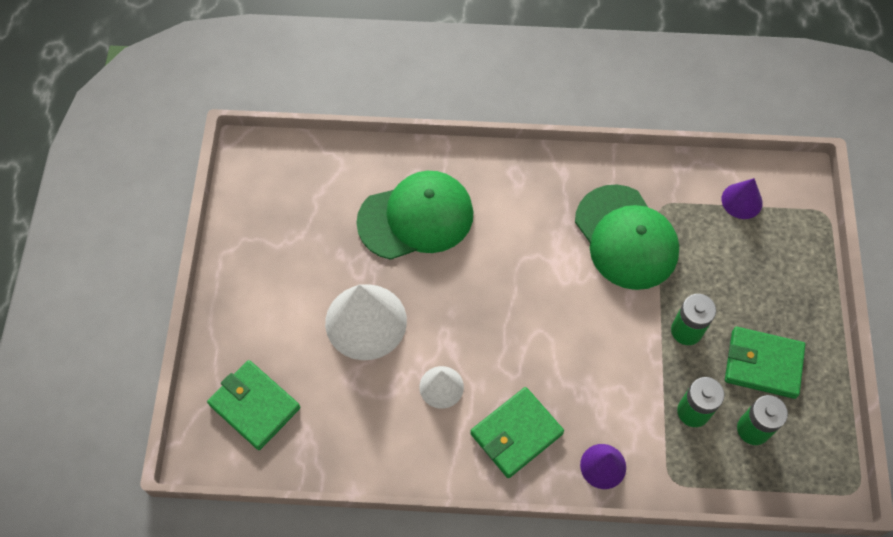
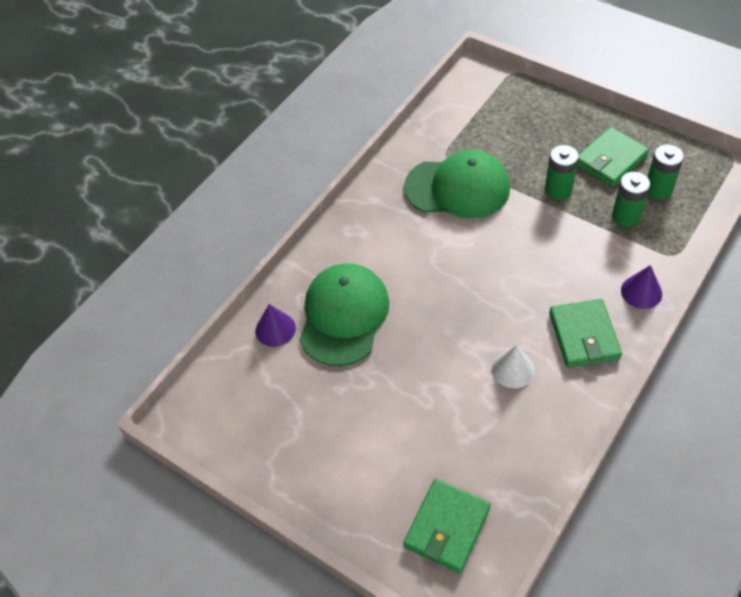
camera: 55 degrees left, 10 degrees down
(255, 406) = (447, 527): green wallet -> green wallet turned 45 degrees counterclockwise
(366, 321) = (418, 398): white cone -> none
(742, 201) = (473, 109): purple cone -> purple cone (275, 329)

